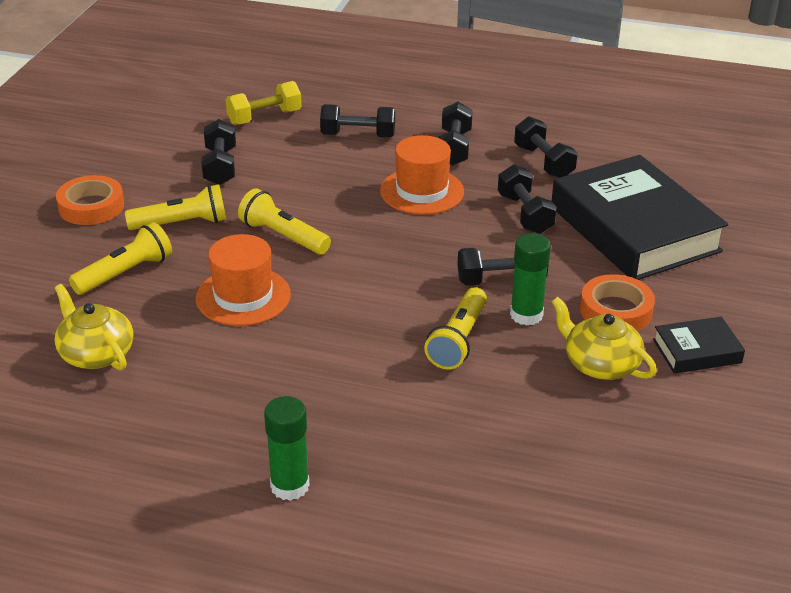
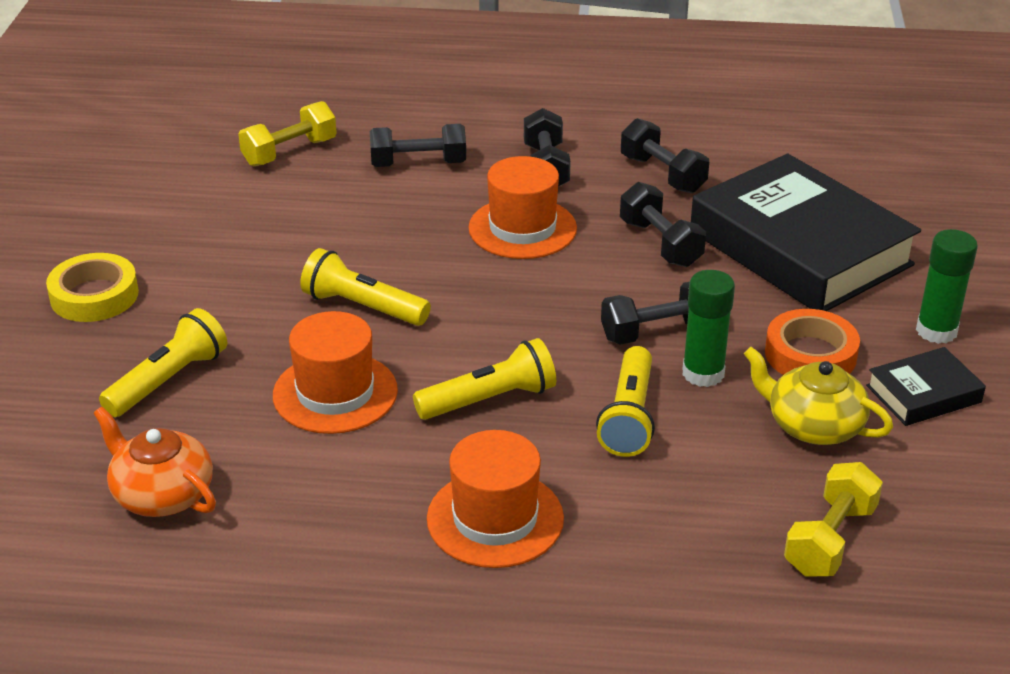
camera: 10 degrees left, 0 degrees up
(91, 206) = (94, 295): orange tape -> yellow tape
(96, 353) = (162, 494): yellow teapot -> orange teapot
(182, 223) = (224, 305): yellow flashlight -> yellow flashlight (489, 400)
(220, 166) = (251, 223): black dumbbell -> none
(289, 486) = (474, 638): green glue stick -> green glue stick (936, 331)
(333, 402) = (495, 519): none -> orange hat
(585, 451) = (829, 539): none -> yellow dumbbell

